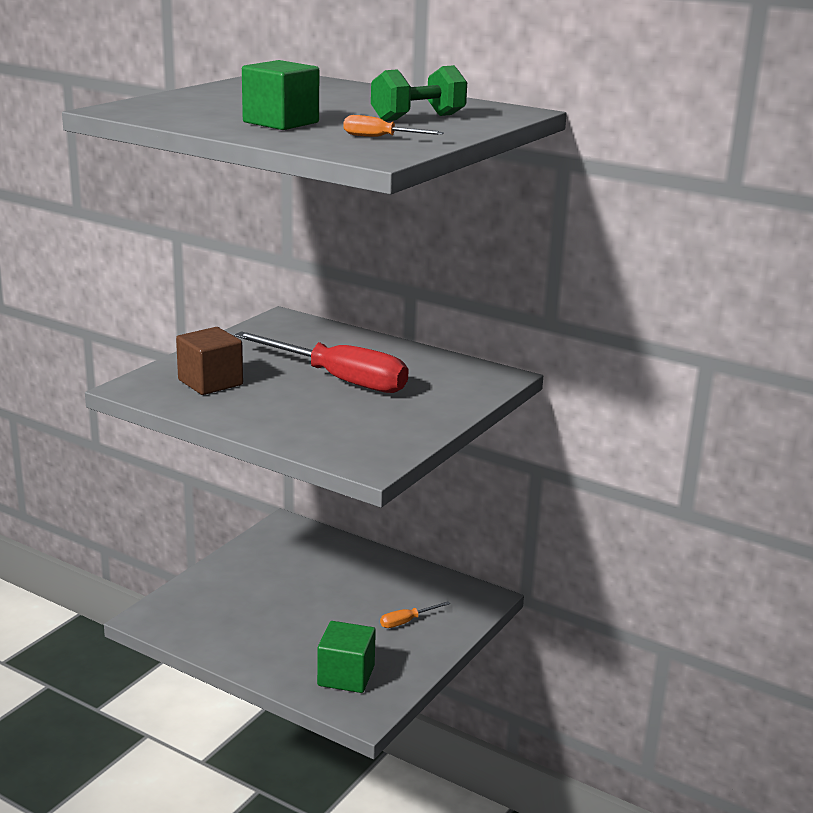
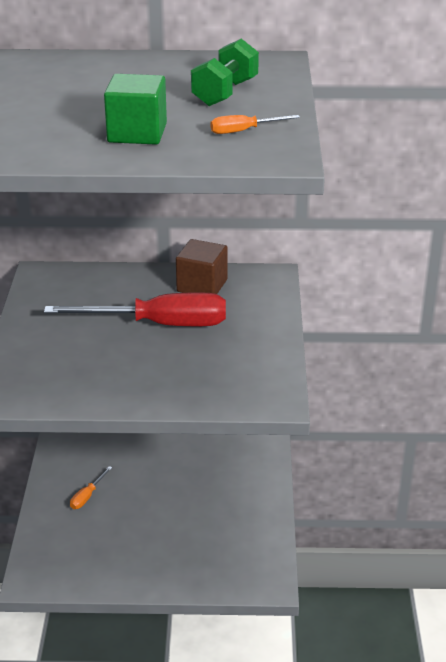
camera: 30 degrees left, 10 degrees up
(210, 382) = (62, 367): brown cube -> brown cube (202, 286)
(346, 676) = (229, 558): green cube -> none
(407, 621) = (230, 491): orange screwdriver -> orange screwdriver (87, 496)

